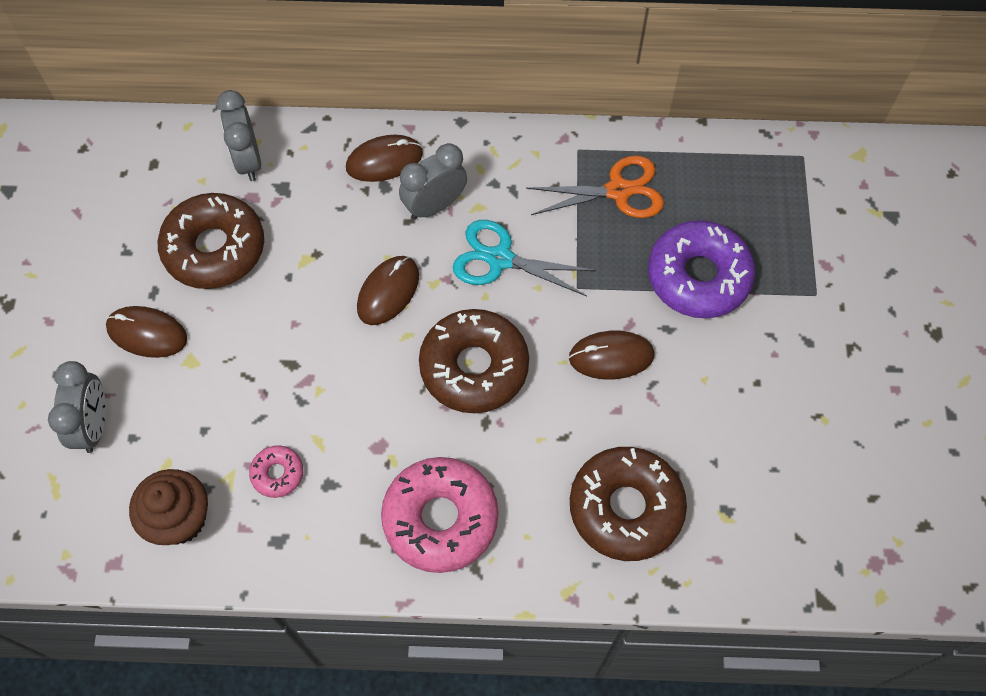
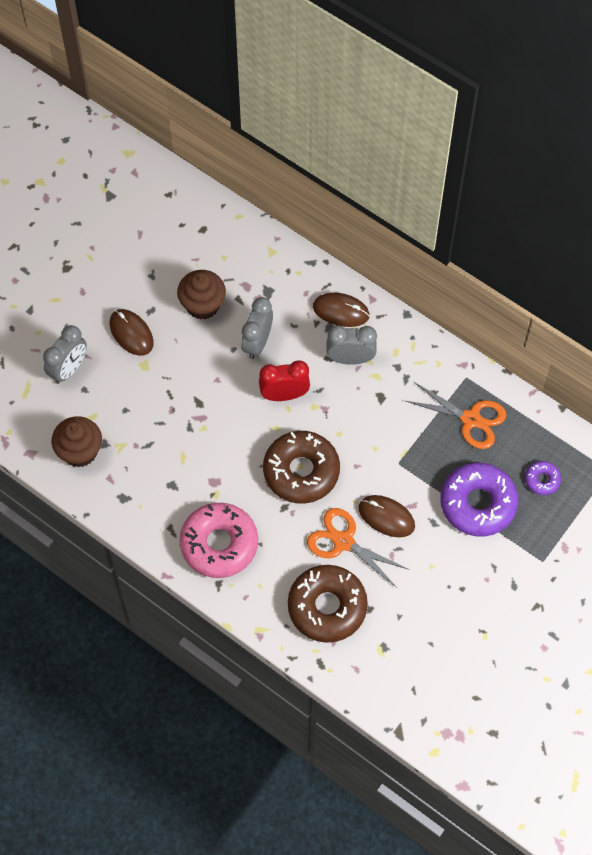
camera: 35 degrees right, 0 degrees up
(214, 248) = (202, 305): brown donut -> brown cupcake
(248, 160) = (259, 261): grey clock -> grey clock (257, 342)
(277, 474) = (148, 460): pink donut -> none
(388, 292) = (284, 395): brown mouse -> red clock
(500, 259) = (365, 416): turquoise scissors -> none
(585, 417) = (343, 542): none -> orange scissors
(744, 208) = (542, 480): none -> purple donut

